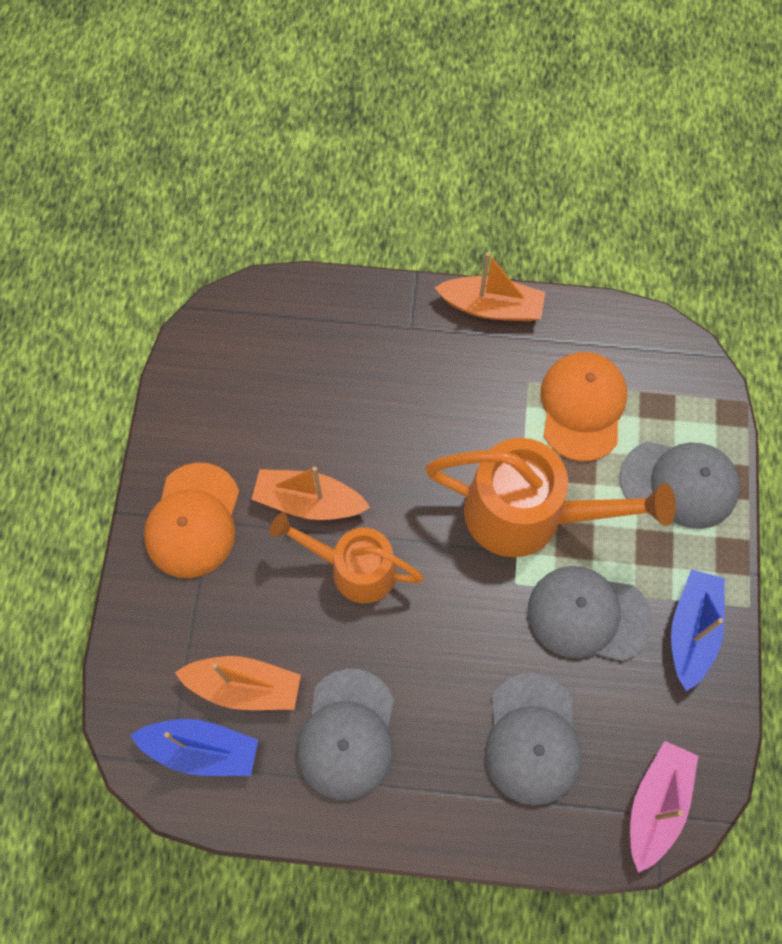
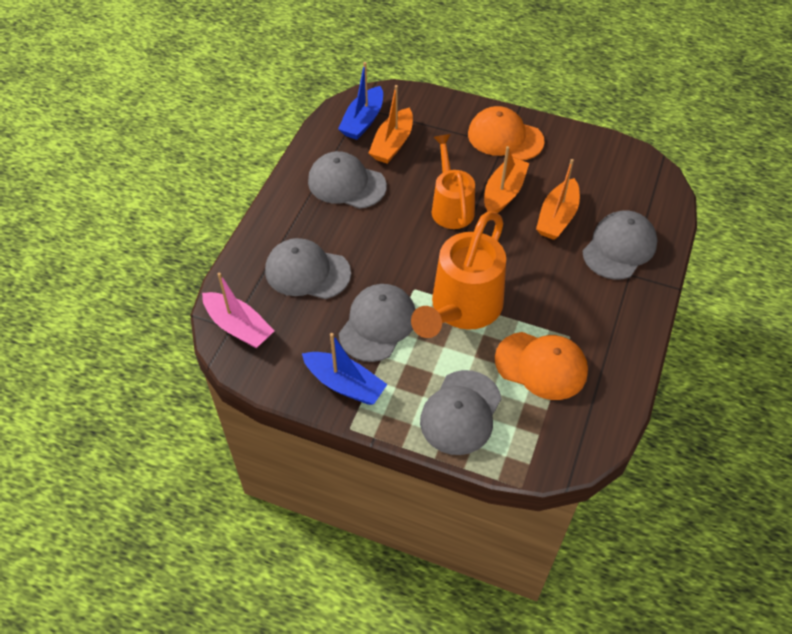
camera: 105 degrees right, 15 degrees down
(353, 568) = (451, 206): orange watering can -> orange watering can turned 45 degrees counterclockwise
(369, 343) = (619, 247): none -> grey cap
(491, 307) = (640, 328): orange boat -> orange boat (557, 217)

